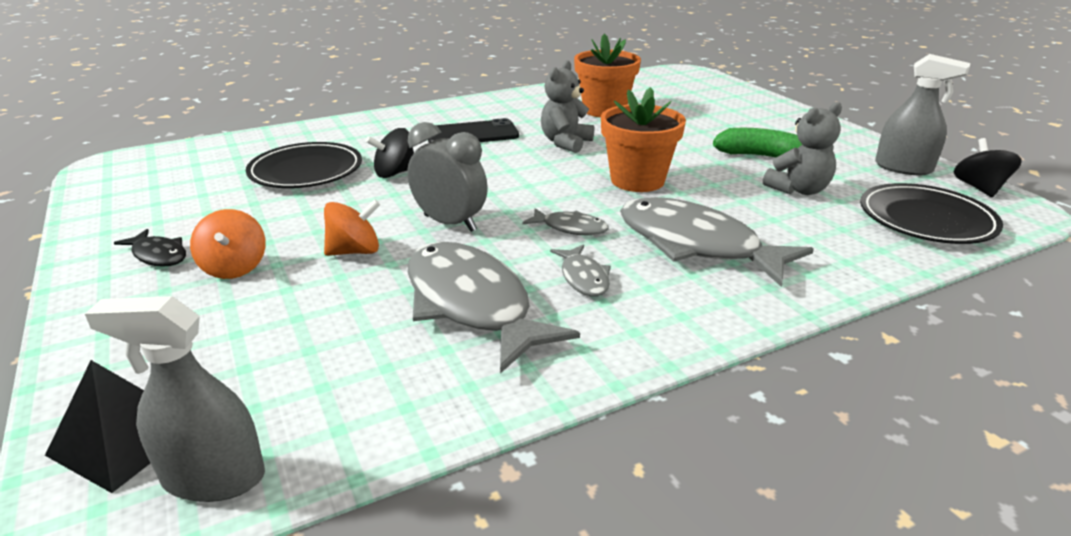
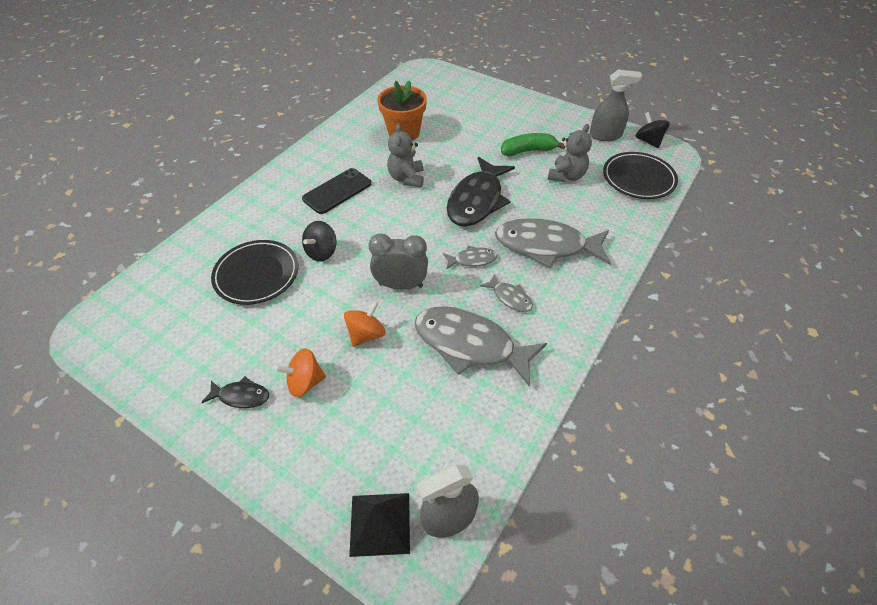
camera: 30 degrees left, 20 degrees up
(234, 267) = (305, 382): orange spinning top -> orange spinning top turned 120 degrees clockwise
(637, 180) = (477, 200): orange flower pot -> black fish

